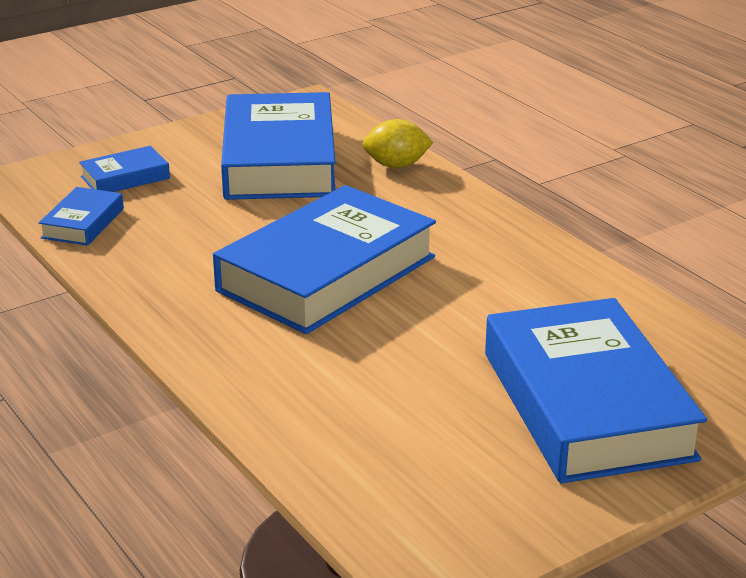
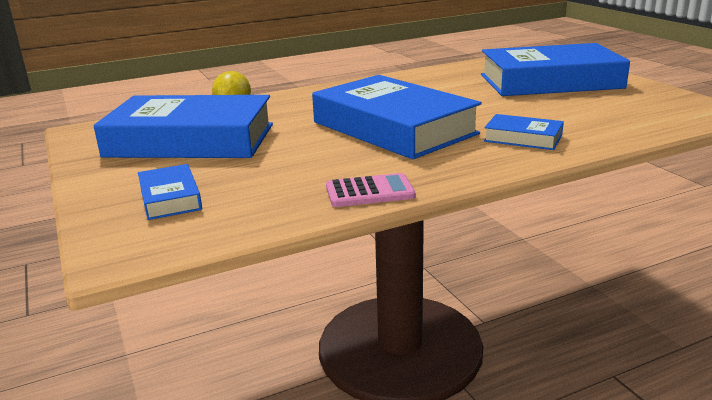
camera: 80 degrees left, 5 degrees down
(83, 223) = (261, 214): blue book -> blue book (523, 138)
(126, 271) = (369, 192): none -> pink calculator

